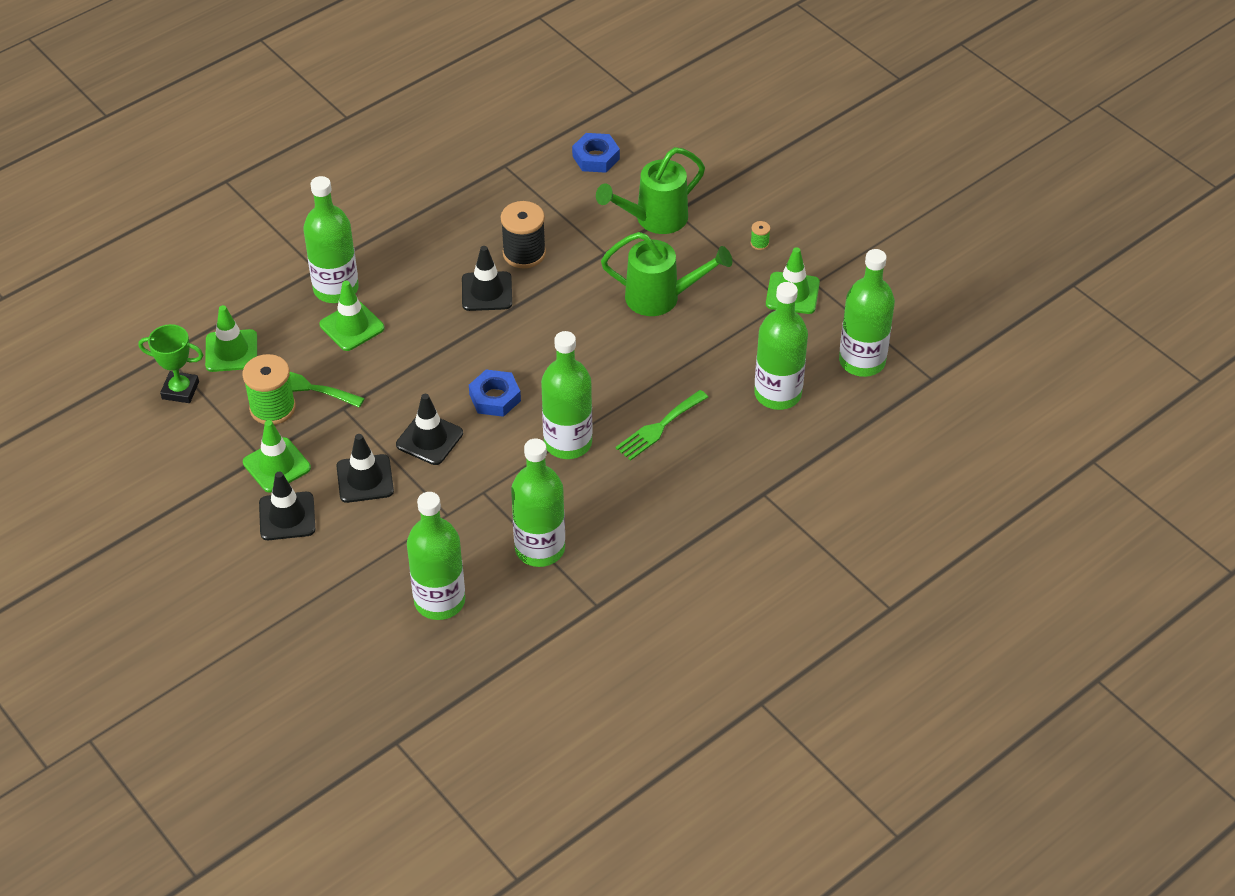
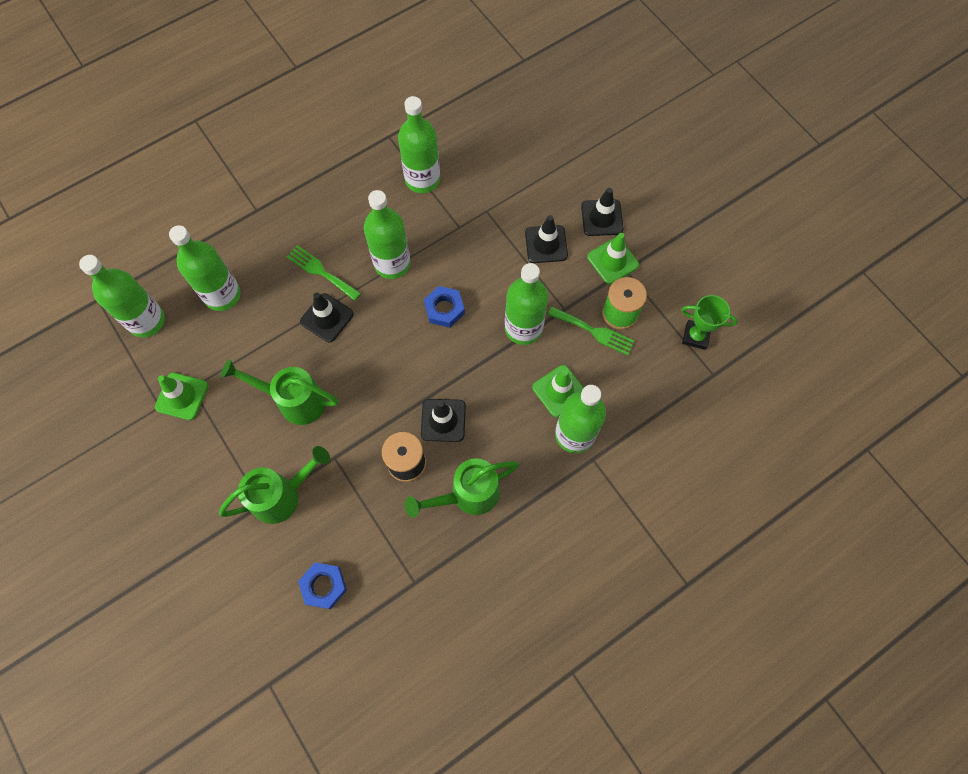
camera: 175 degrees left, 20 degrees up
(231, 351) = (659, 373): green traffic cone -> none
(429, 439) = (497, 275): black traffic cone -> black traffic cone (327, 318)
(439, 601) = (494, 147): green bottle -> green bottle (523, 328)
(454, 232) = (468, 494): none -> green watering can
(659, 427) = (321, 271): green fork -> green fork turned 105 degrees counterclockwise
(759, 243) = (194, 457): green spool -> none

